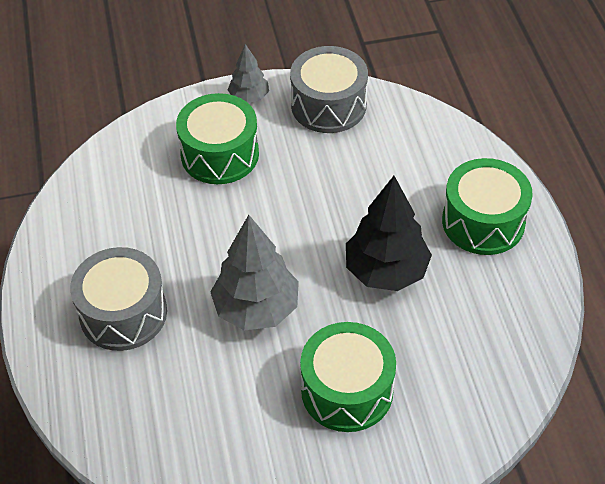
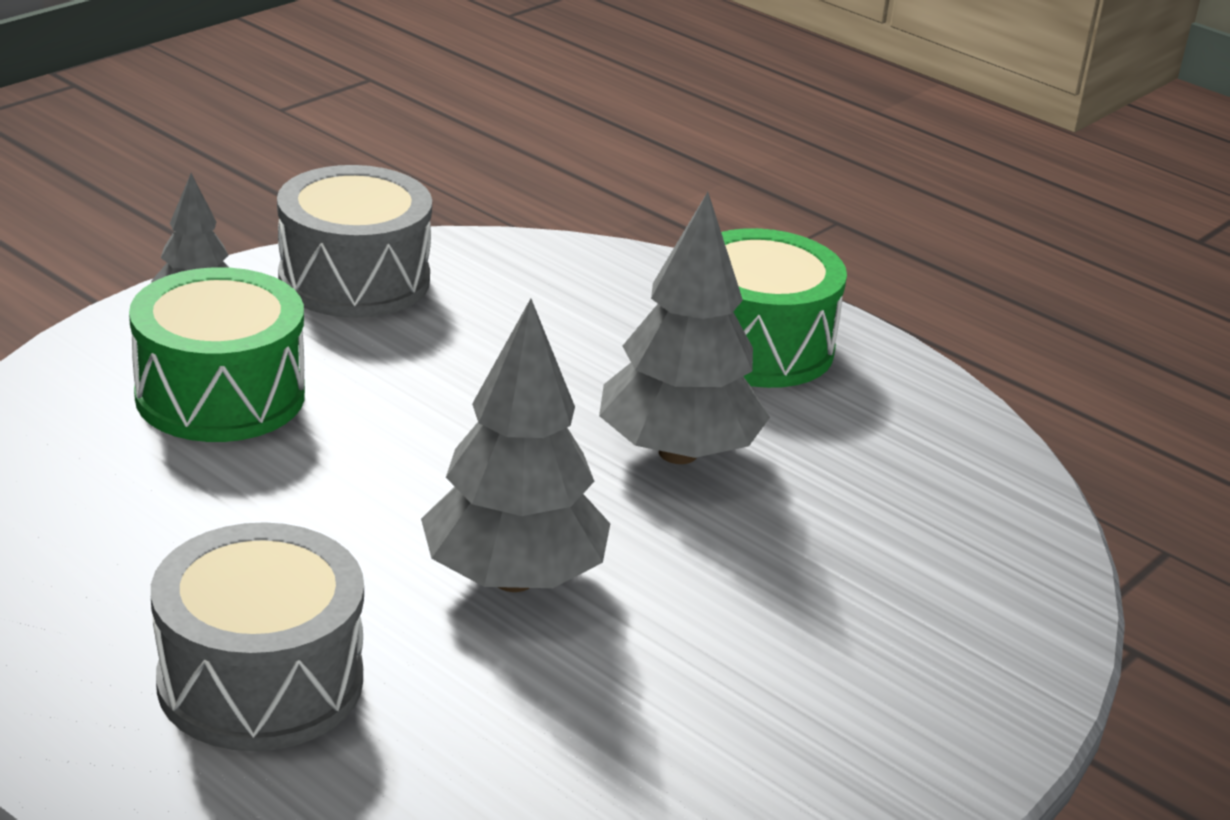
camera: 40 degrees left, 20 degrees down
(347, 390) = (787, 628): green drum -> none
(386, 271) = (678, 453): black tree -> grey tree

